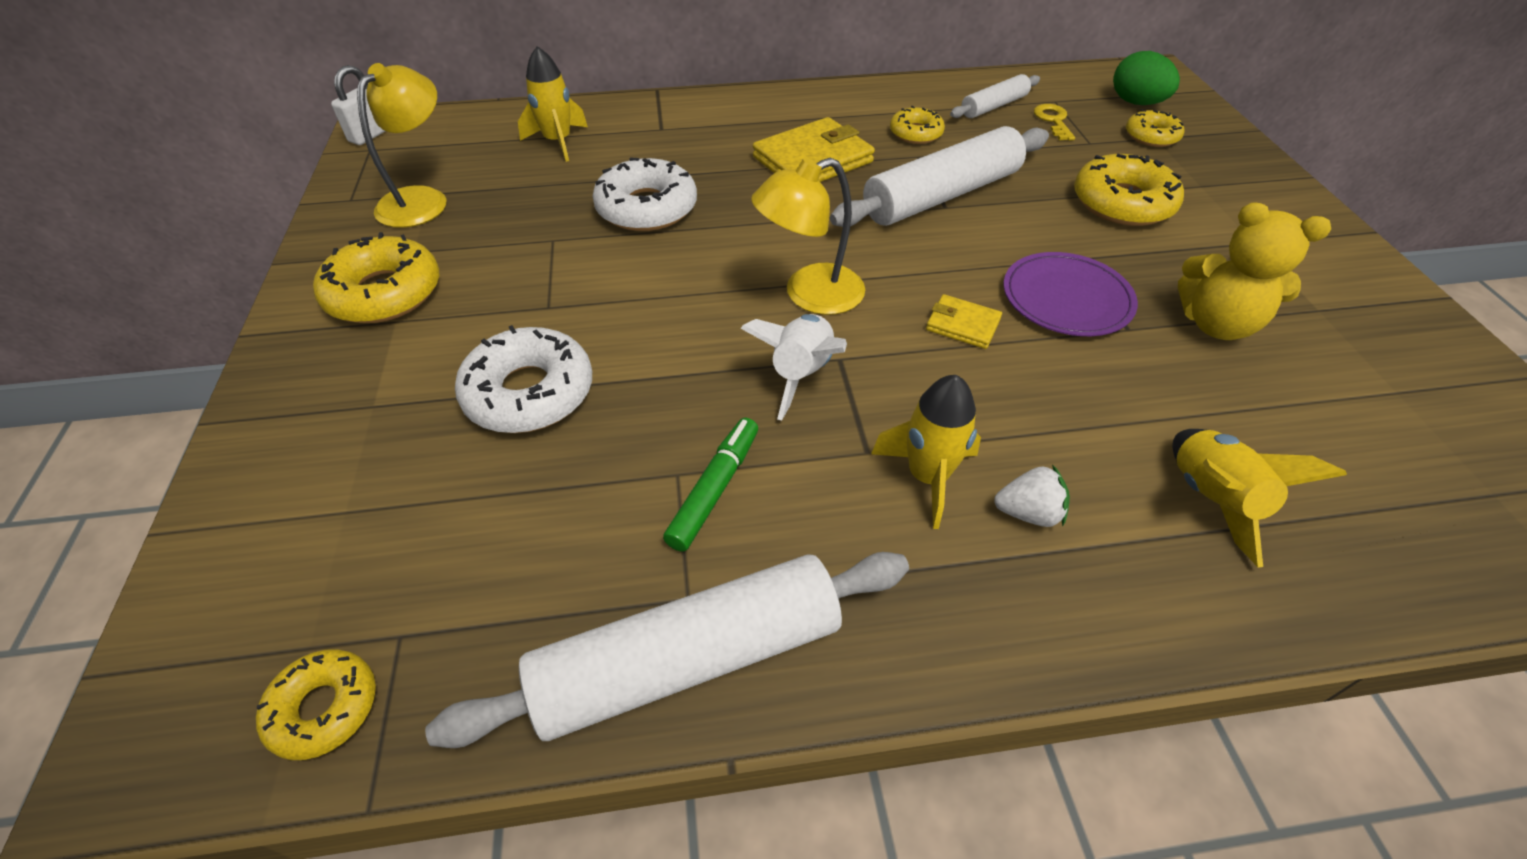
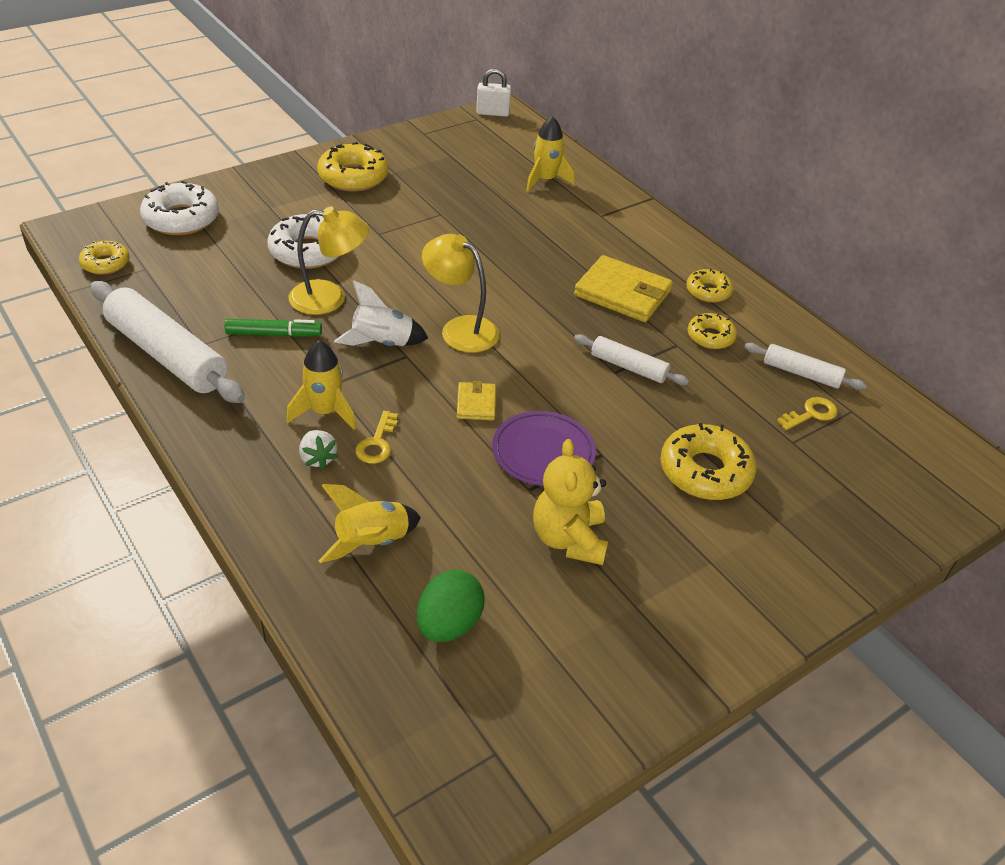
camera: 60 degrees right, 5 degrees down
(422, 199) = (443, 156): yellow lamp -> yellow lamp (329, 298)
(647, 208) = (501, 238): white donut -> white donut (181, 219)
(942, 196) = (628, 367): white rolling pin -> white rolling pin, size x0.53
(1012, 438) = (377, 443): none -> yellow key
(1136, 103) = (904, 467): green egg -> green egg (449, 624)
(1151, 136) = (844, 482): yellow donut -> yellow donut (708, 291)

